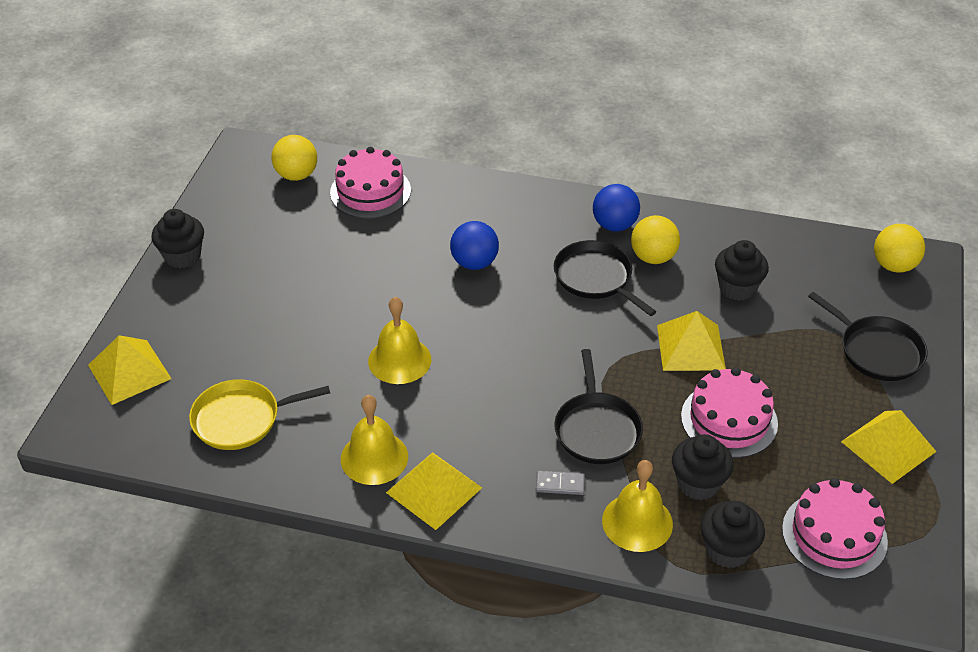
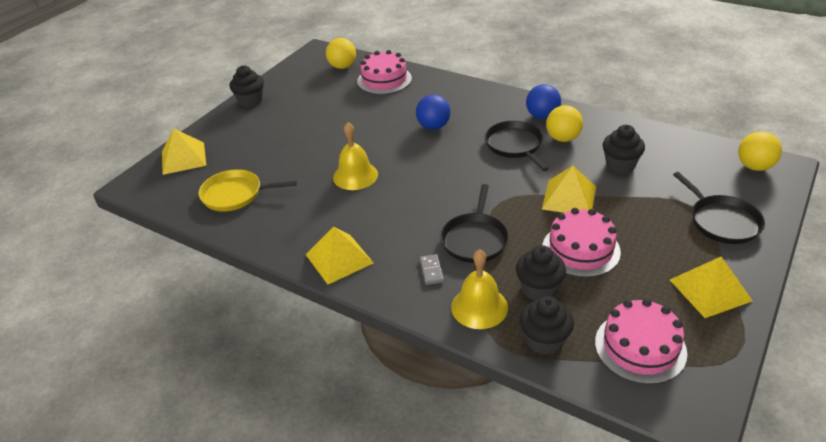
camera: 20 degrees right, 5 degrees down
(374, 457) = (308, 231): yellow bell -> none
(560, 484) = (431, 271): grey domino -> grey domino turned 60 degrees clockwise

